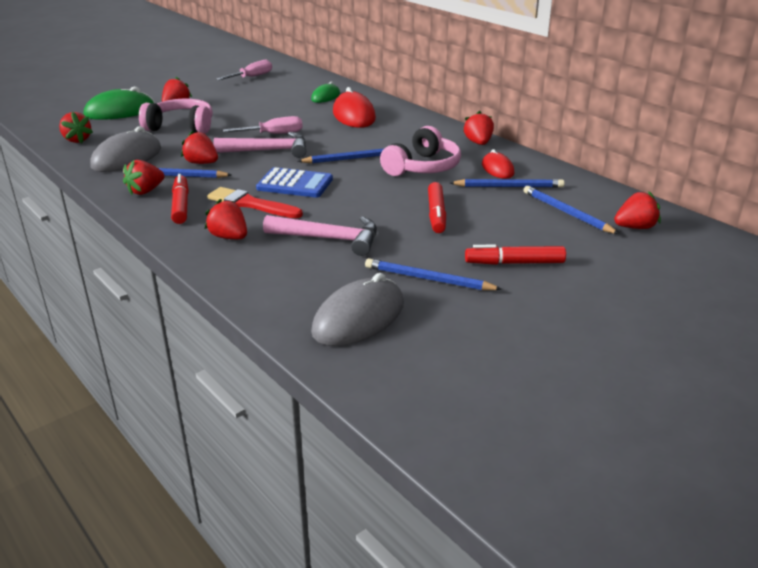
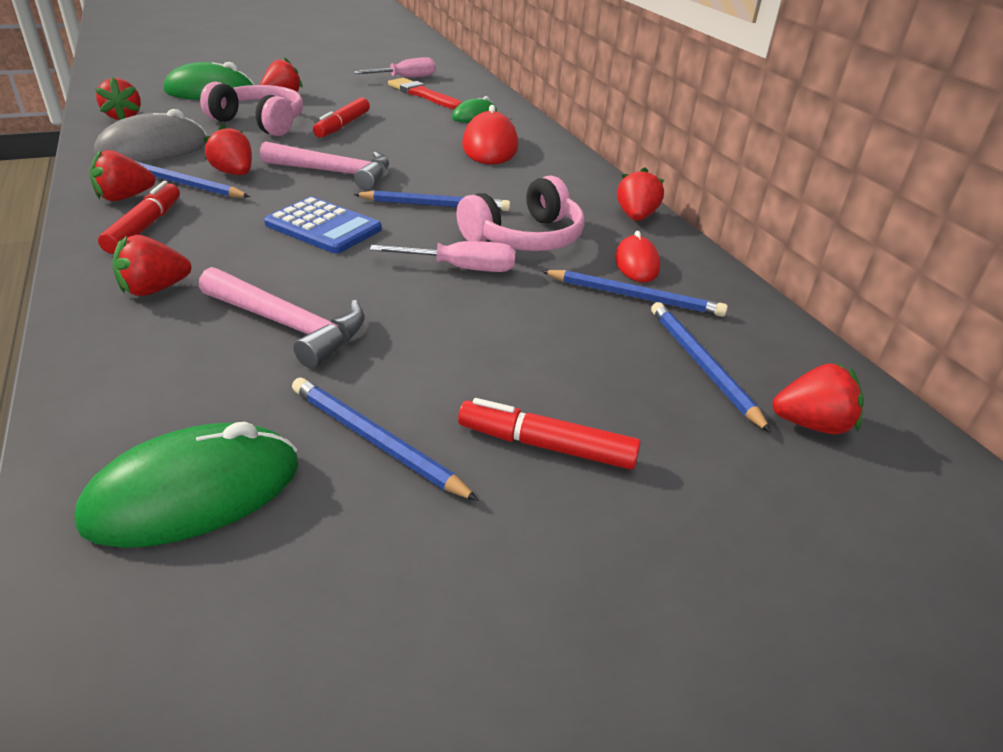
camera: 15 degrees right, 5 degrees up
(229, 237) = (154, 289): red strawberry -> red strawberry turned 90 degrees counterclockwise
(251, 204) = (235, 245): red brush -> red brush (423, 95)
(274, 134) = (364, 152): pink screwdriver -> pink screwdriver (462, 268)
(359, 318) = (194, 493): grey mouse -> green mouse
(436, 214) = (485, 319): red marker -> red marker (342, 126)

